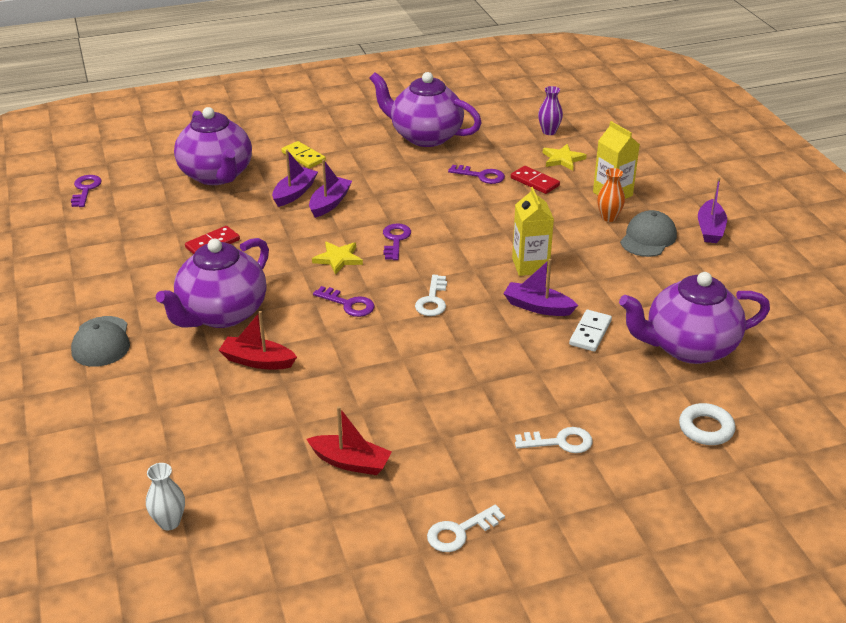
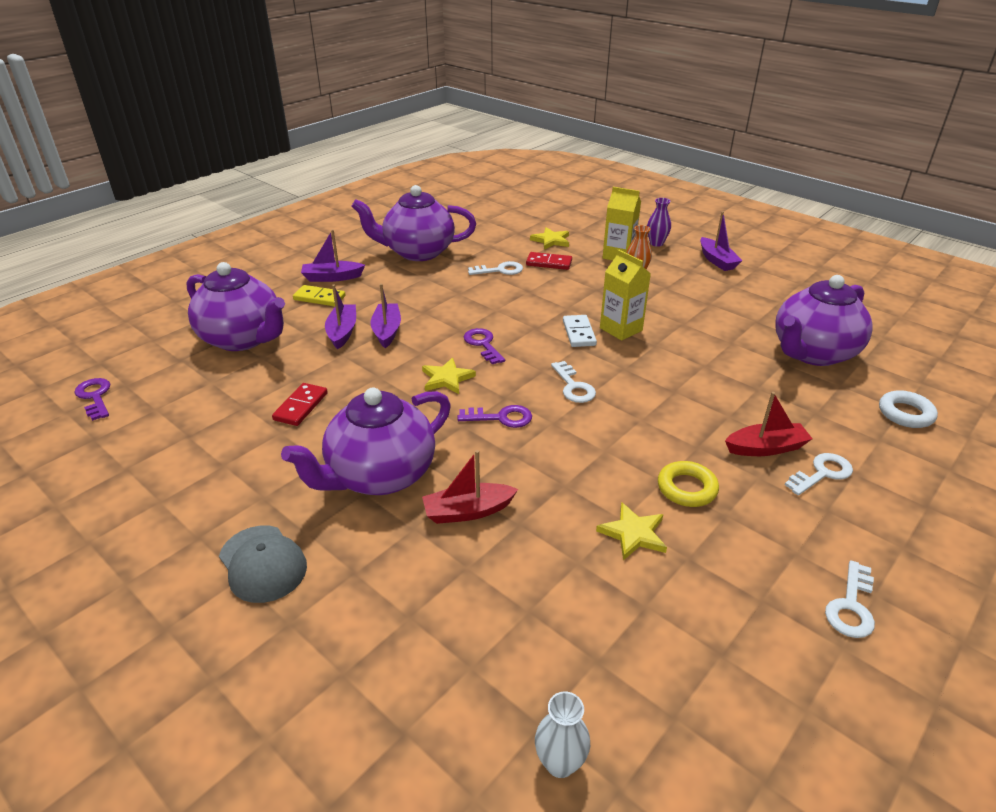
camera: 30 degrees left, 0 degrees up
(221, 314) = (379, 476): purple teapot -> purple teapot turned 45 degrees clockwise
(350, 462) = (674, 581): red boat -> red boat (766, 448)
(357, 422) = (633, 533): none -> yellow star
(433, 408) = (687, 488): none -> yellow ring
(481, 176) = (500, 270): purple key -> white key
(538, 307) = (666, 361): purple boat -> purple boat (332, 277)
(549, 131) = (517, 223): purple vase -> purple vase (656, 243)
(590, 333) = (730, 368): white domino -> white domino (578, 333)
(648, 238) = (683, 280): grey cap -> none

